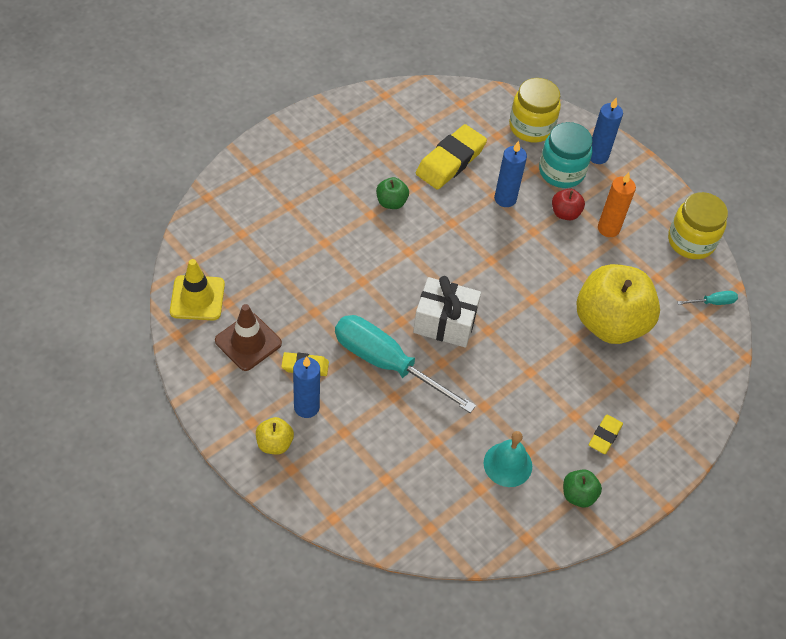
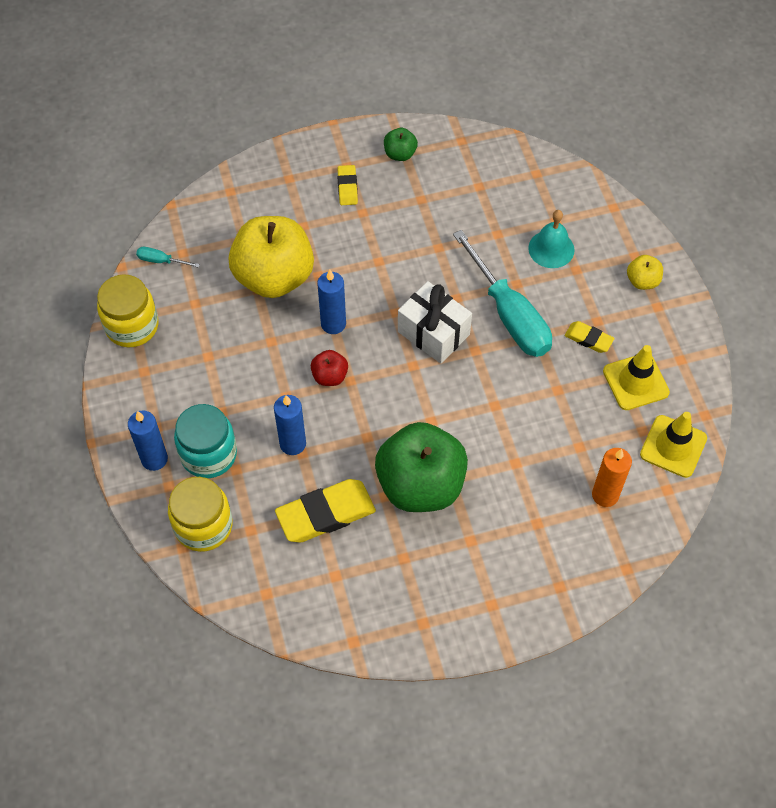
camera: 150 degrees left, 5 degrees up
(248, 342) = (635, 382): brown traffic cone -> yellow traffic cone
(306, 407) = (601, 302): blue candle -> blue candle (333, 324)
(391, 202) = (420, 485): green apple -> green apple, size x2.32
(508, 464) = (445, 195): turquoise bell -> turquoise bell (551, 249)
(565, 213) = (239, 403): red apple -> red apple (330, 376)
(605, 436) = (347, 187): yellow eraser -> yellow eraser turned 60 degrees counterclockwise
(608, 228) = (206, 370): orange candle -> orange candle (605, 495)

